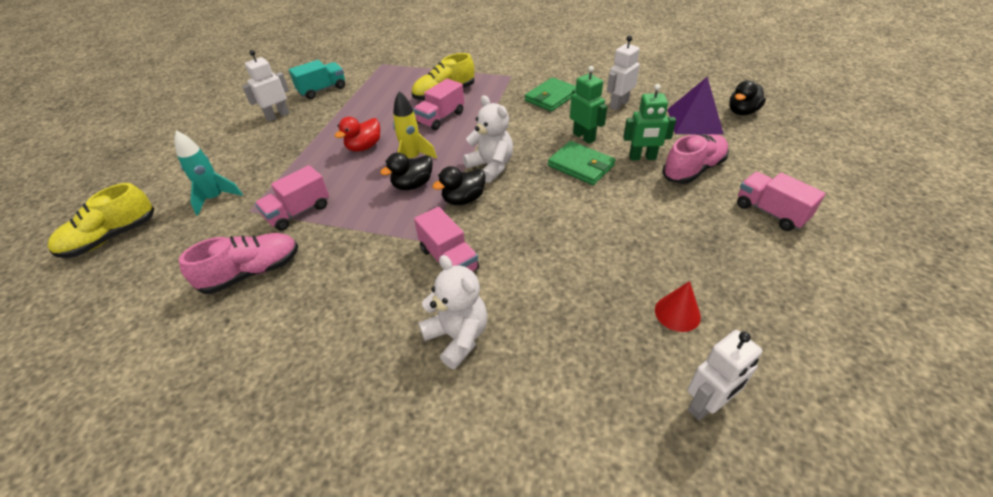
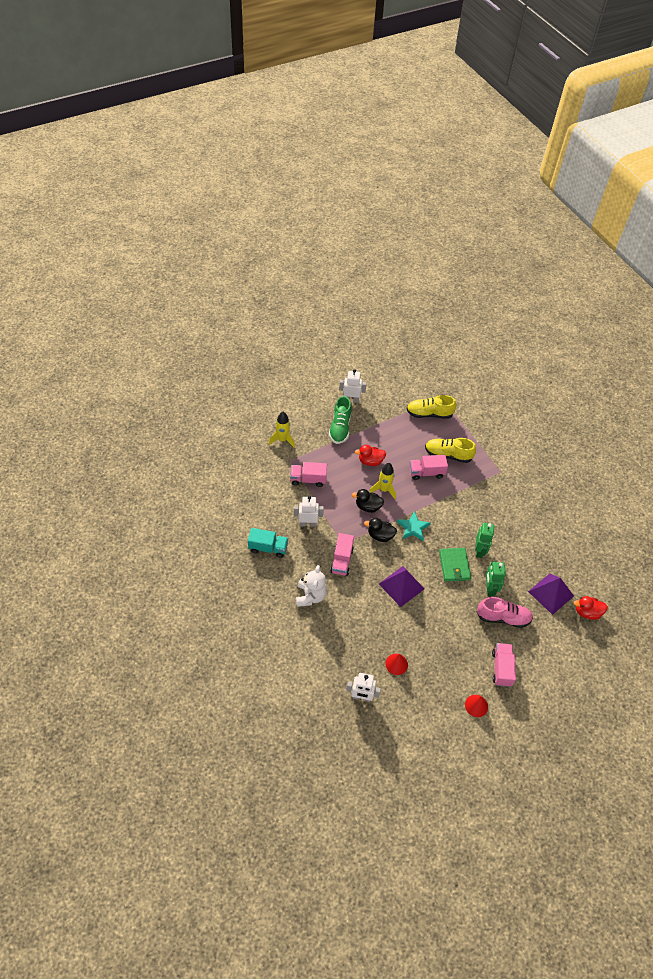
camera: 40 degrees right, 10 degrees up
(111, 238) = (230, 429): yellow shoe -> yellow shoe (429, 414)
(216, 198) = (282, 440): turquoise rocket -> yellow rocket
(252, 272) = (266, 498): pink shoe -> none
(289, 143) = (340, 428): none -> green shoe
(322, 90) = (390, 395): turquoise truck -> turquoise truck (268, 548)
(491, 167) = (413, 528): white teddy bear -> turquoise star
(551, 97) = (500, 508): green wallet -> none
(556, 226) = (401, 586): none -> purple pyramid
(618, 104) = (528, 546): white robot -> white robot (308, 523)
(642, 157) = (489, 588): green robot -> green robot turned 45 degrees clockwise
(742, 112) = (587, 612): black duck -> red duck
(818, 270) = (476, 705): none -> red cone

